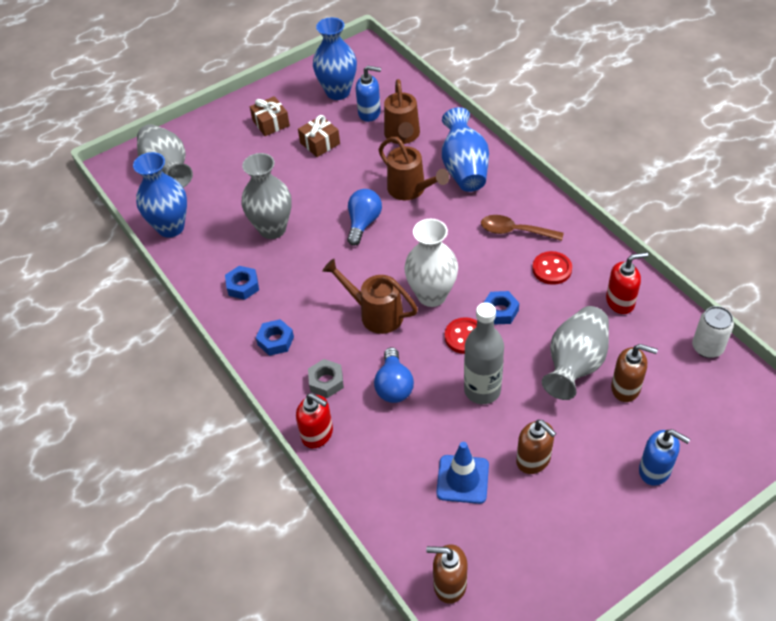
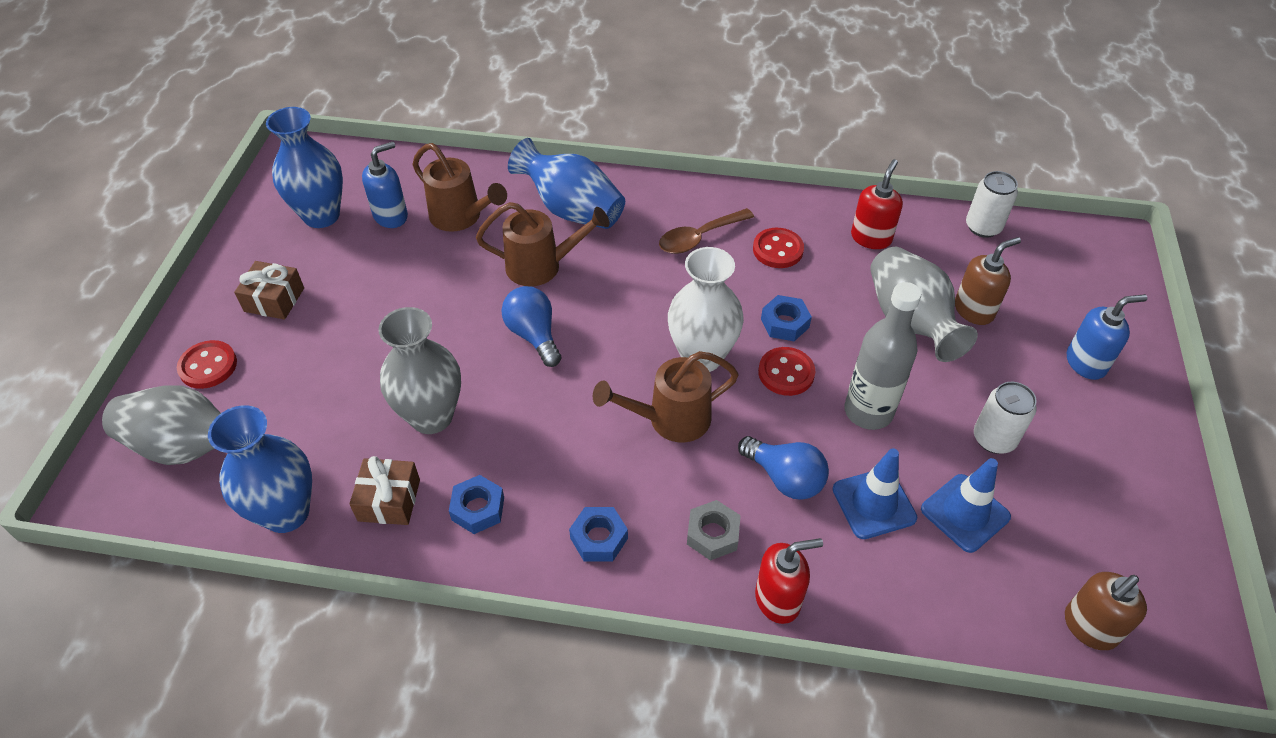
camera: 50 degrees left, 0 degrees up
(211, 137) = (208, 366): none -> red button
(320, 143) = (370, 284): brown gift -> brown gift (389, 500)
(421, 434) = (874, 503): none -> blue traffic cone
(533, 460) = (994, 439): brown soap dispenser -> white can

